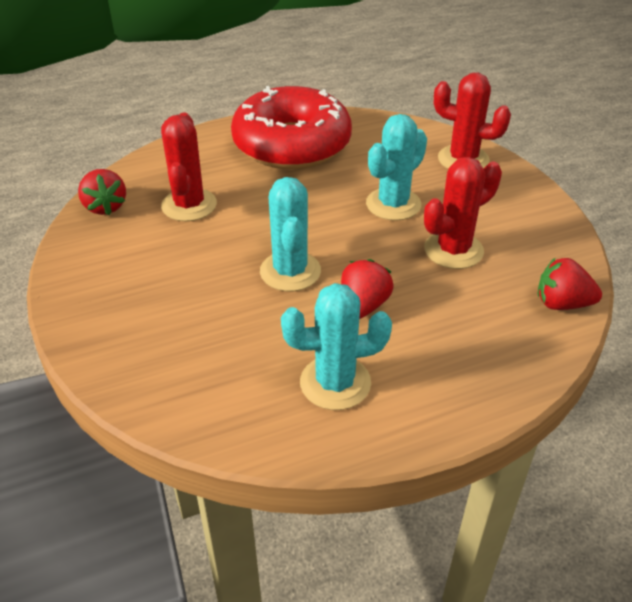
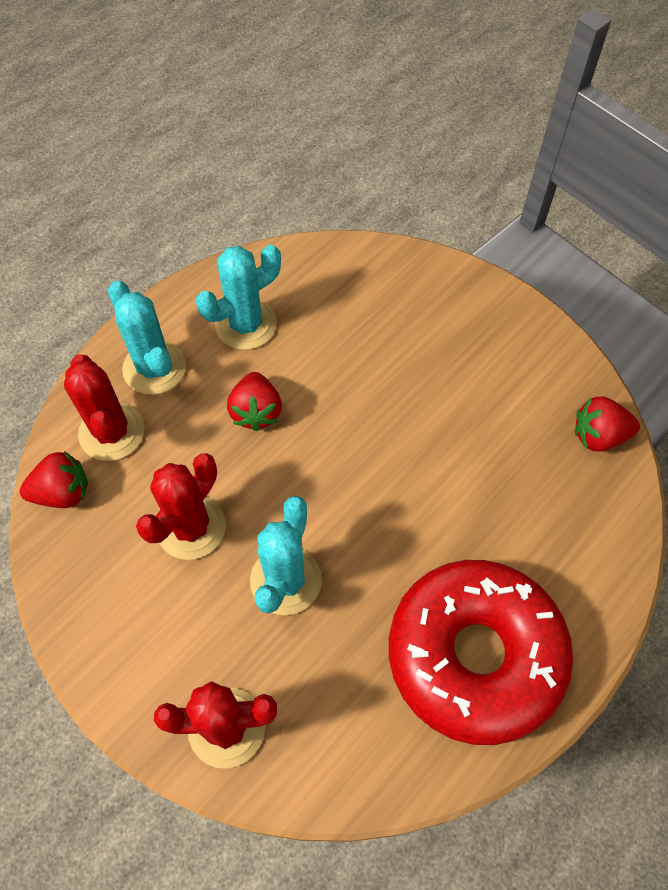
camera: 155 degrees right, 20 degrees up
(105, 207) = (598, 436): red strawberry -> red strawberry turned 45 degrees counterclockwise
(189, 205) = (514, 477): red cactus -> red cactus (112, 432)
(290, 271) = (347, 426): turquoise cactus -> turquoise cactus (154, 368)

